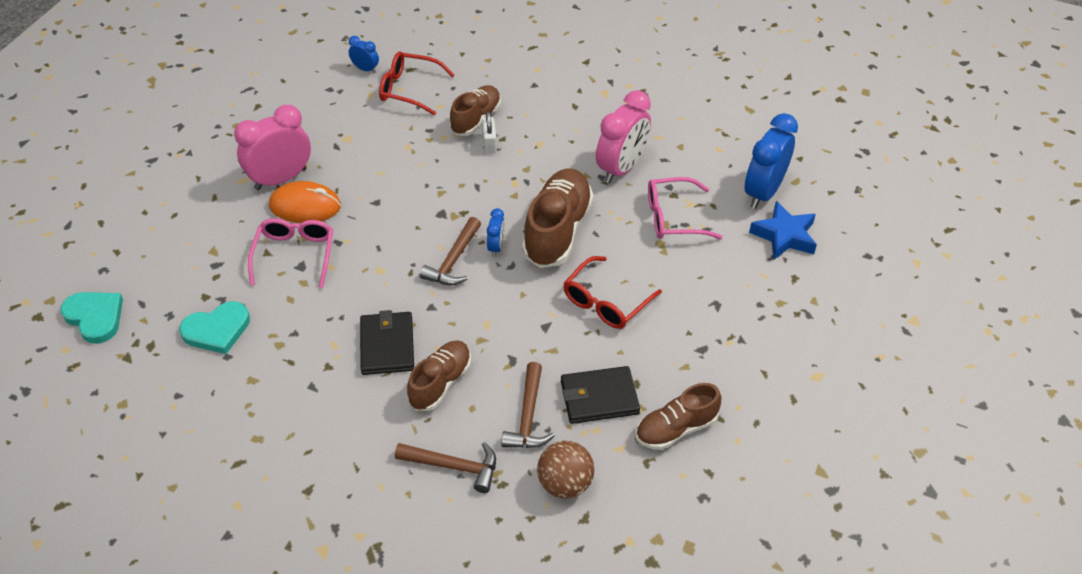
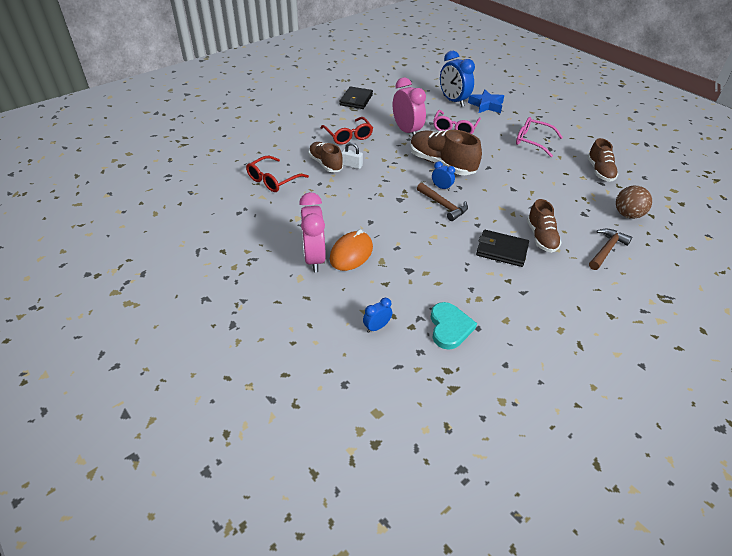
camera: 65 degrees left, 5 degrees down
(95, 317) = (398, 400): turquoise heart -> none
(295, 255) = (397, 270): pink glasses -> pink glasses (532, 141)
(365, 69) = (234, 192): blue clock -> blue clock (377, 327)
(440, 383) = (541, 237): brown shoe -> brown shoe turned 150 degrees counterclockwise
(528, 417) = (577, 213): brown hammer -> none
(599, 397) = (571, 187): black wallet -> black wallet (356, 100)
(606, 302) = (504, 165): red glasses -> red glasses (348, 136)

